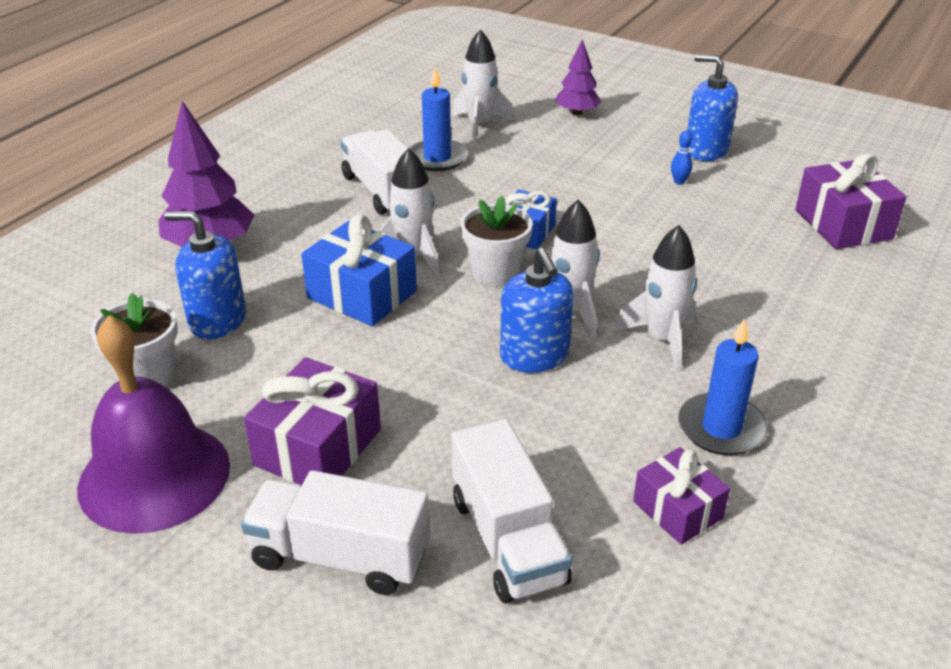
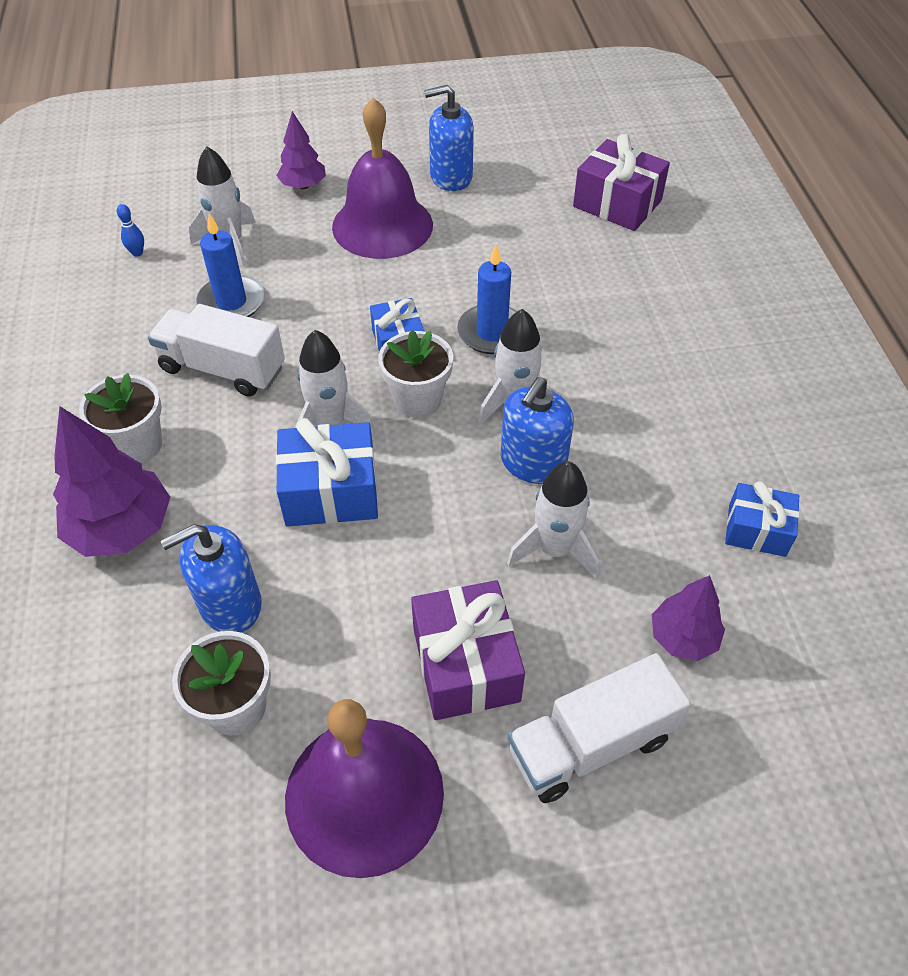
camera: 40 degrees left, 15 degrees up
(276, 207) = (137, 445): none -> white flower pot
(507, 540) = (683, 637): white truck -> purple tree
(534, 356) = (533, 463): blue soap dispenser -> blue soap dispenser turned 90 degrees clockwise
(608, 158) = (382, 225): none -> purple bell
(661, 339) = (603, 388): white rocket -> white rocket (554, 549)
(677, 510) = (757, 530): purple gift -> blue gift
(679, 181) = (463, 222): blue bowling pin -> blue bowling pin (137, 253)
(721, 428) = (716, 442): blue candle -> blue candle (492, 332)

